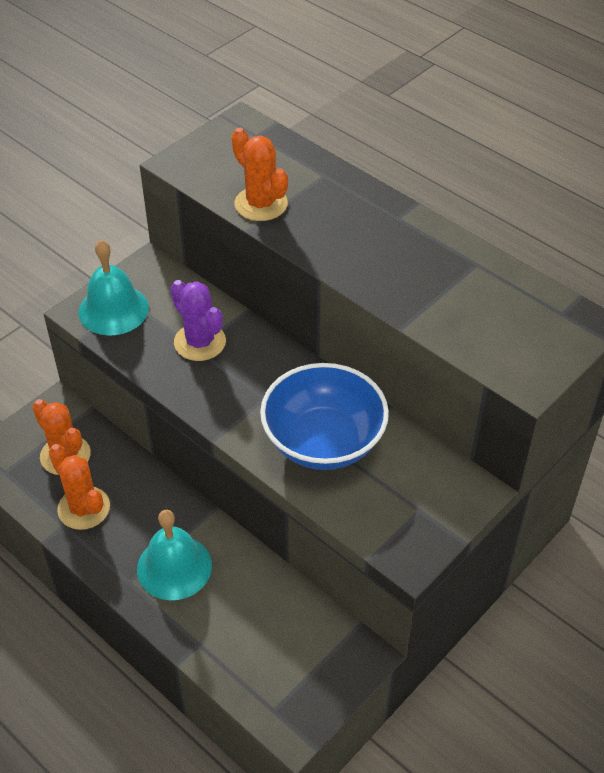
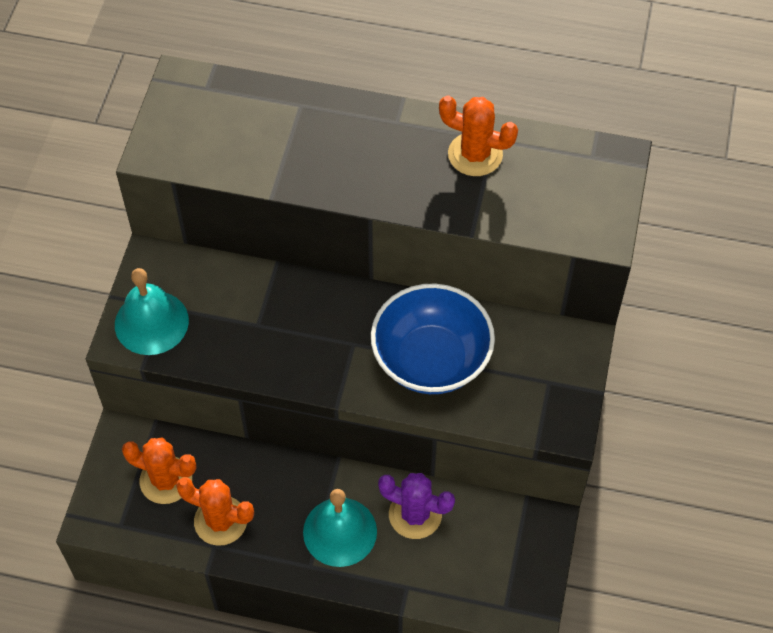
camera: 30 degrees left, 10 degrees up
(200, 342) = (257, 317): purple cactus -> purple cactus (415, 514)
(261, 204) = (264, 163): orange cactus -> orange cactus (475, 154)

